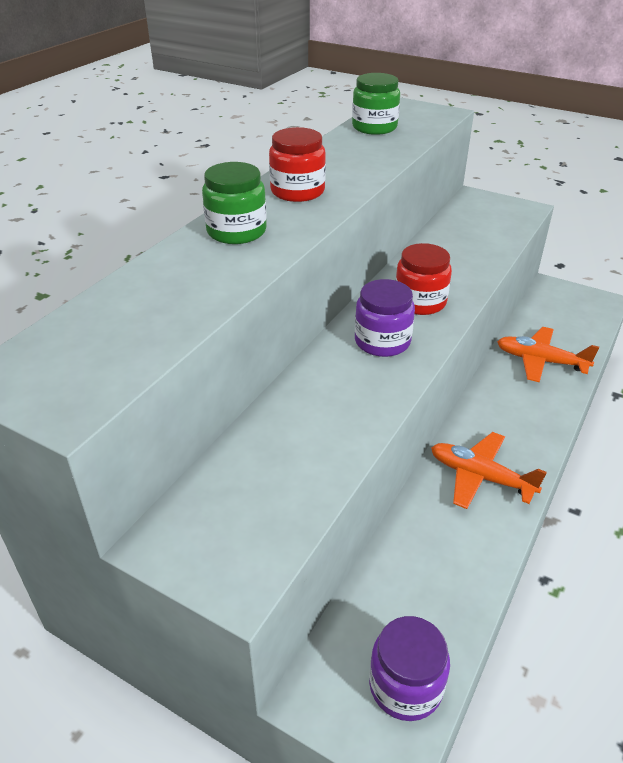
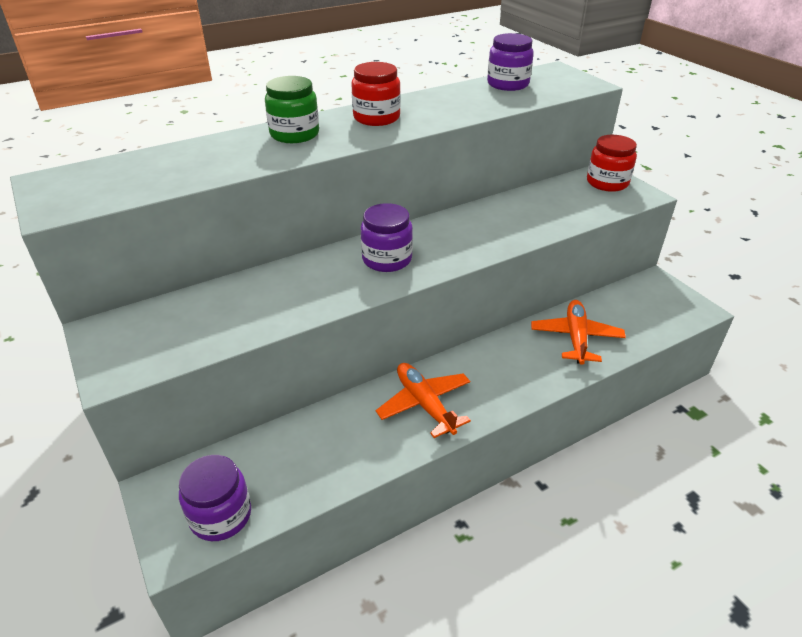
camera: 30 degrees right, 0 degrees up
(374, 127) = (508, 84): green jar -> purple jar
(420, 302) = (452, 240): red jar -> red jar (607, 183)
(540, 361) = (576, 338): orange plane -> orange plane turned 45 degrees clockwise

